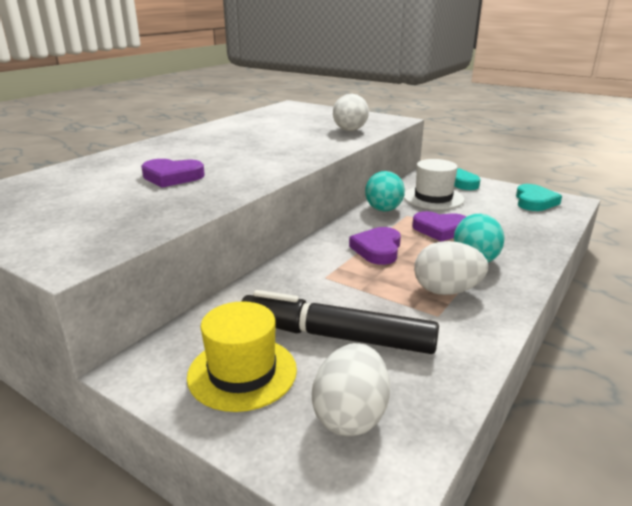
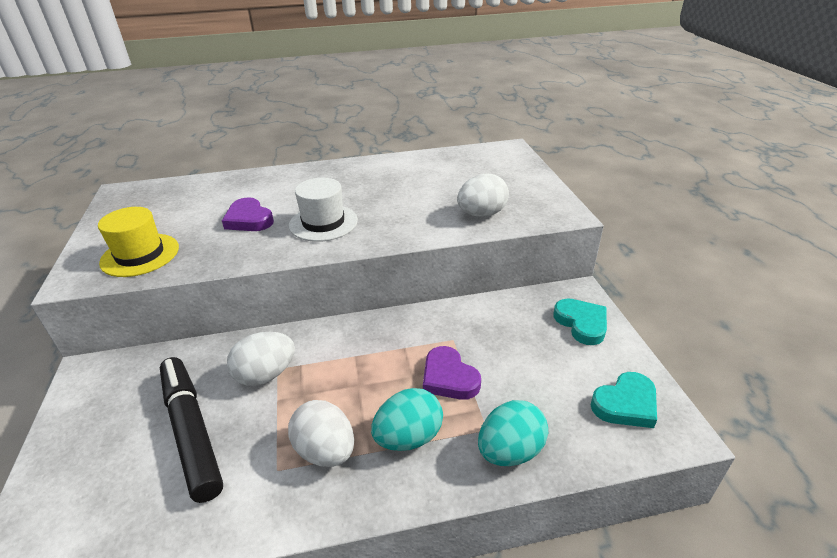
camera: 45 degrees right, 10 degrees up
(242, 372) = (111, 417): yellow hat -> yellow hat (140, 255)
(350, 416) = (94, 503): white egg -> white egg (266, 375)
(377, 249) = (358, 365): purple heart -> none
(383, 210) = (443, 321): turquoise egg -> turquoise egg (510, 451)
(433, 198) = (518, 331): white hat -> white hat (323, 223)

